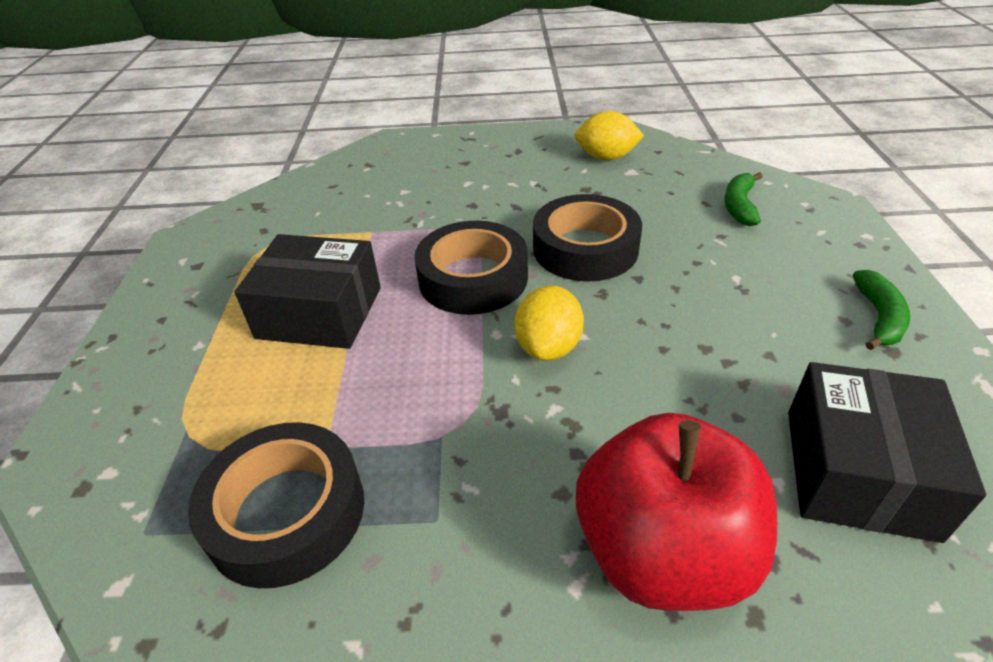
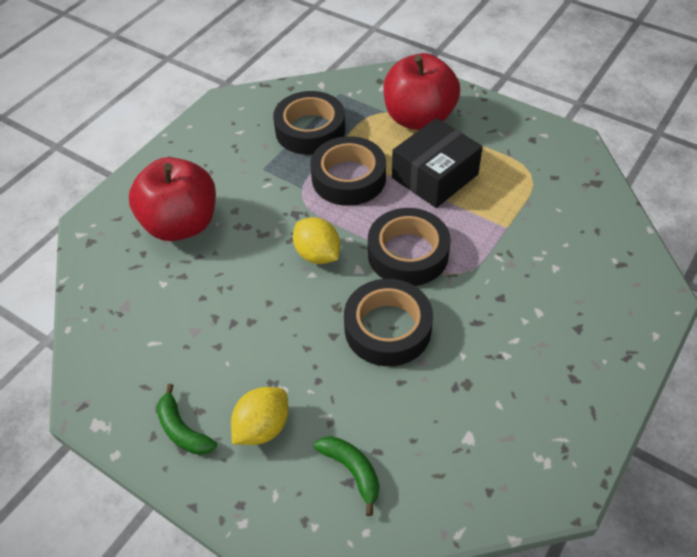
camera: 125 degrees right, 10 degrees up
(189, 382) = (419, 118): none -> red apple
(381, 392) = (348, 178): none -> black tape
(606, 157) = (508, 437): yellow lemon -> yellow lemon (262, 427)
(858, 472) = (135, 315): black box -> none

